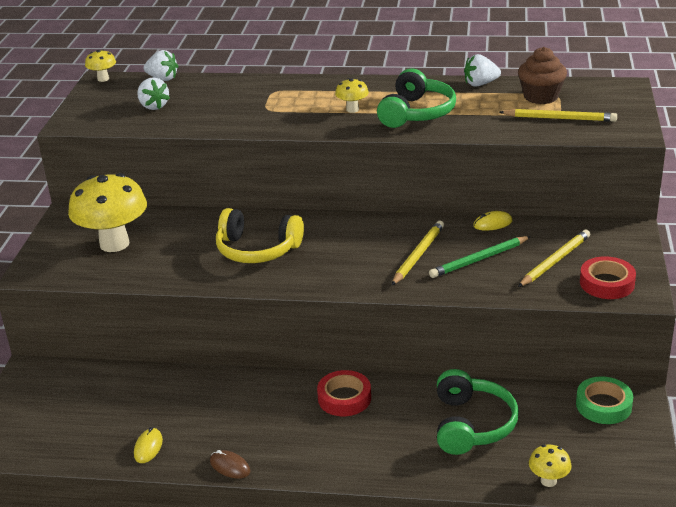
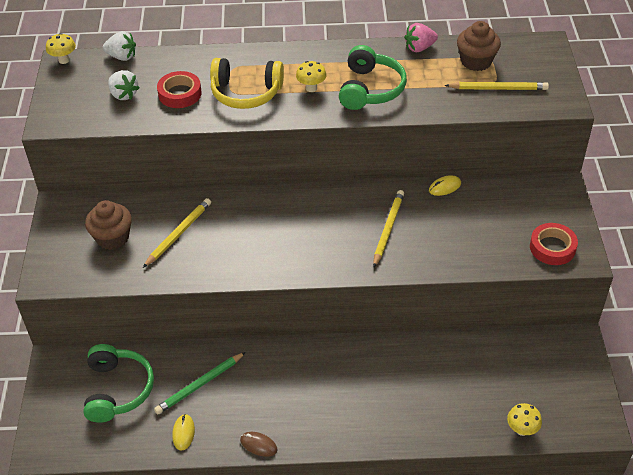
camera: 10 degrees left, 15 degrees up
(114, 244) = (112, 238): yellow mushroom -> brown cupcake
(257, 249) = (245, 234): yellow headphones -> yellow headphones (246, 93)
(344, 398) = (339, 363): red tape -> red tape (180, 94)
(471, 424) = (450, 380): green headphones -> green headphones (118, 389)
(479, 259) = (441, 230): green pencil -> green pencil (200, 385)
(480, 84) = (419, 48): white strawberry -> pink strawberry
(555, 261) = (505, 226): yellow pencil -> yellow pencil (178, 234)
(603, 405) = (553, 349): green tape -> none

